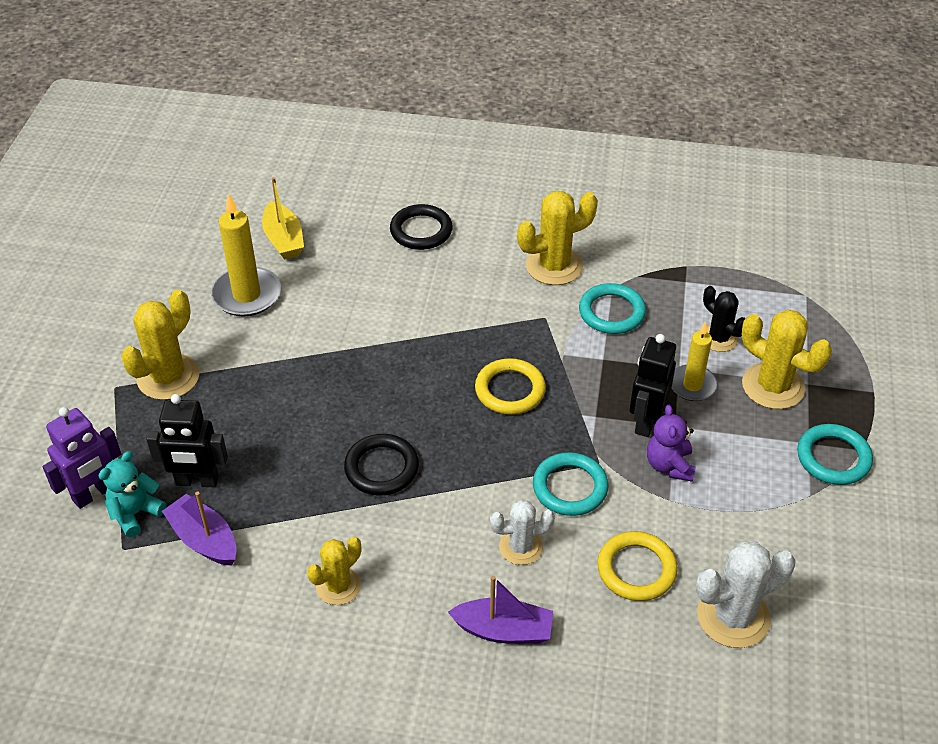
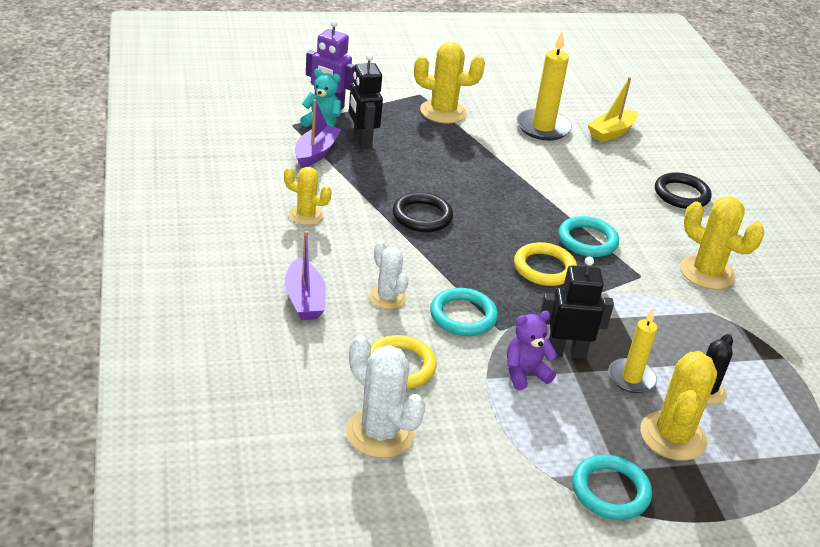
camera: 65 degrees right, 10 degrees down
(611, 312) = (680, 315): turquoise ring -> turquoise ring (587, 240)

